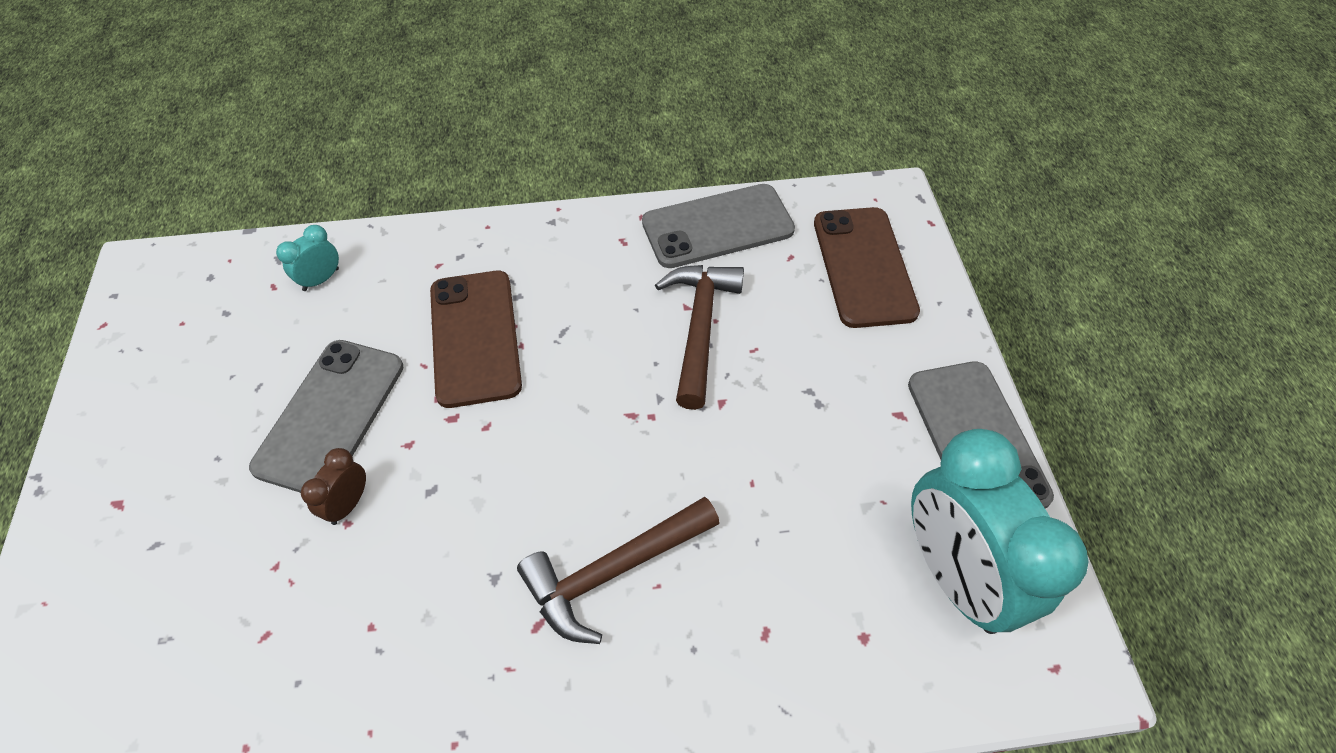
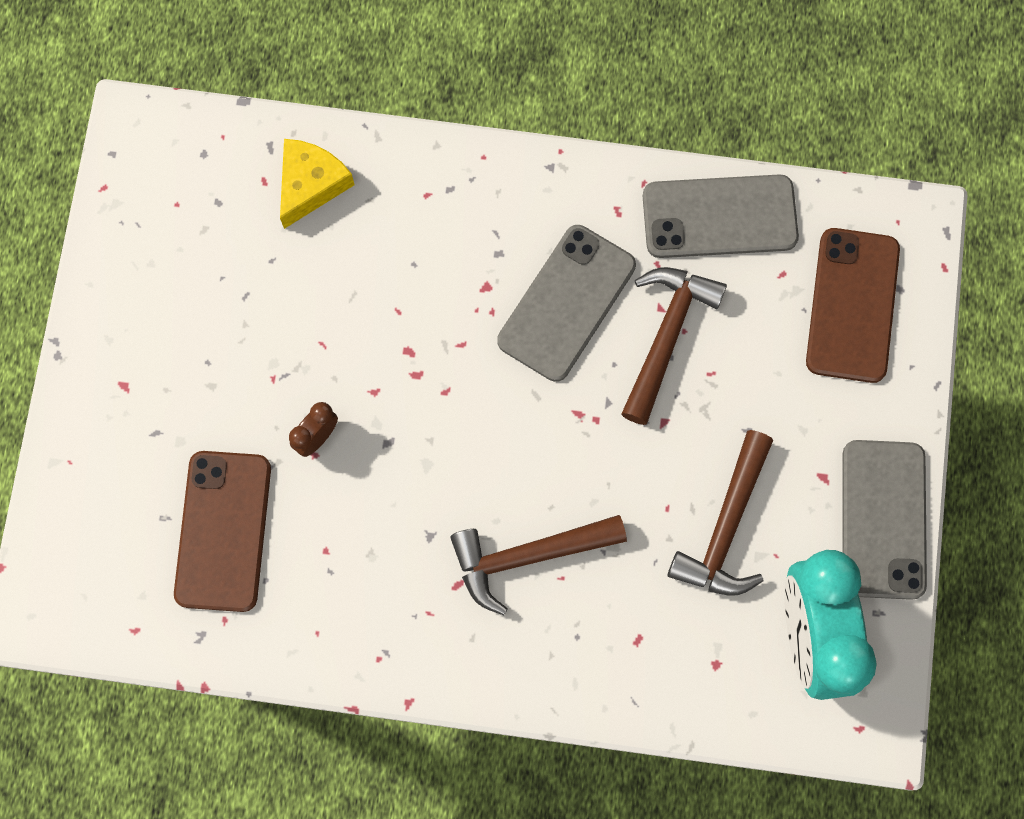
camera: 15 degrees right, 20 degrees up
(321, 279) = (311, 184): turquoise clock -> yellow cheese
(330, 416) = (308, 344): grey phone -> grey phone (566, 303)
(475, 337) = (450, 292): brown phone -> brown phone (223, 531)
(820, 485) = (726, 526): none -> brown hammer

